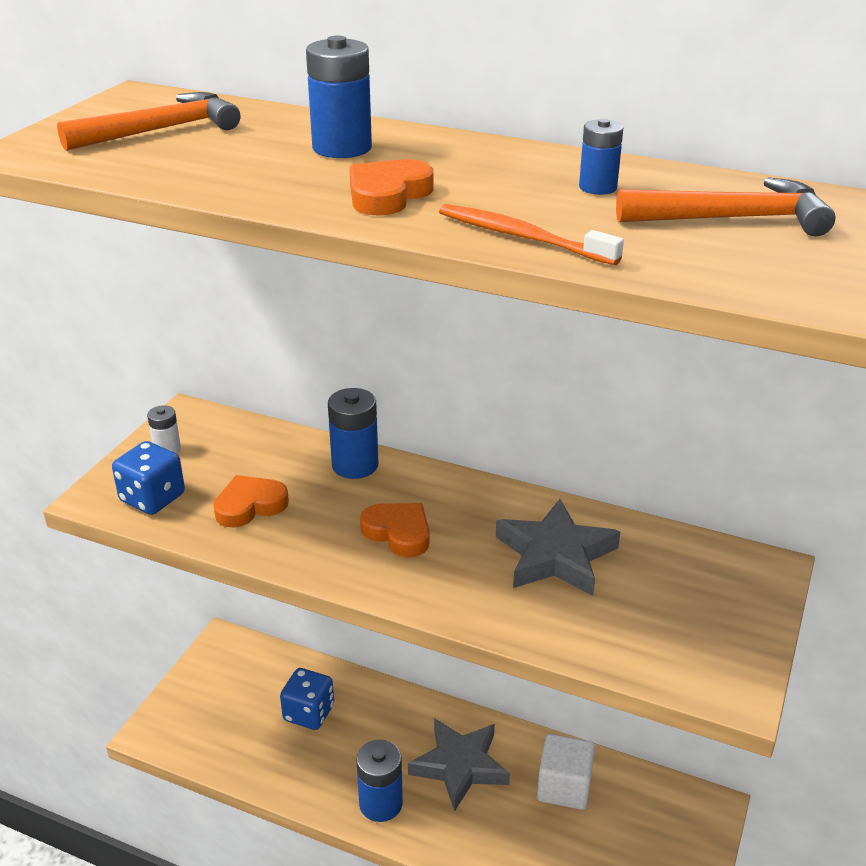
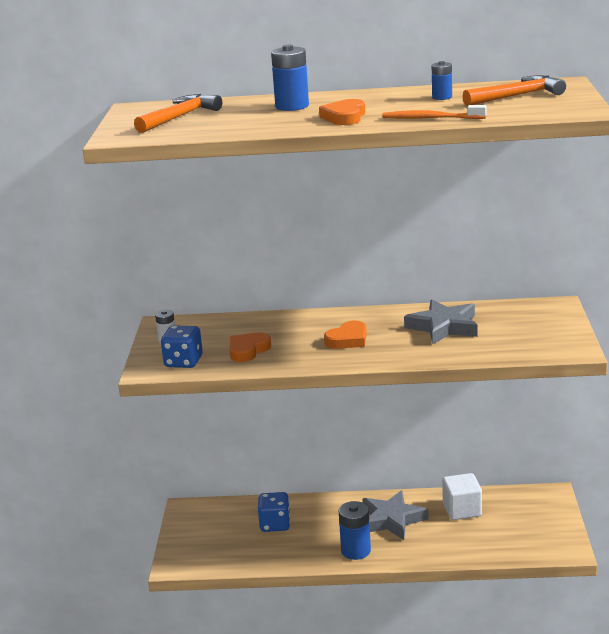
camera: 20 degrees left, 10 degrees down
(355, 465) = (293, 320): blue battery -> none
(398, 533) = (348, 339): orange heart -> orange heart turned 120 degrees clockwise

